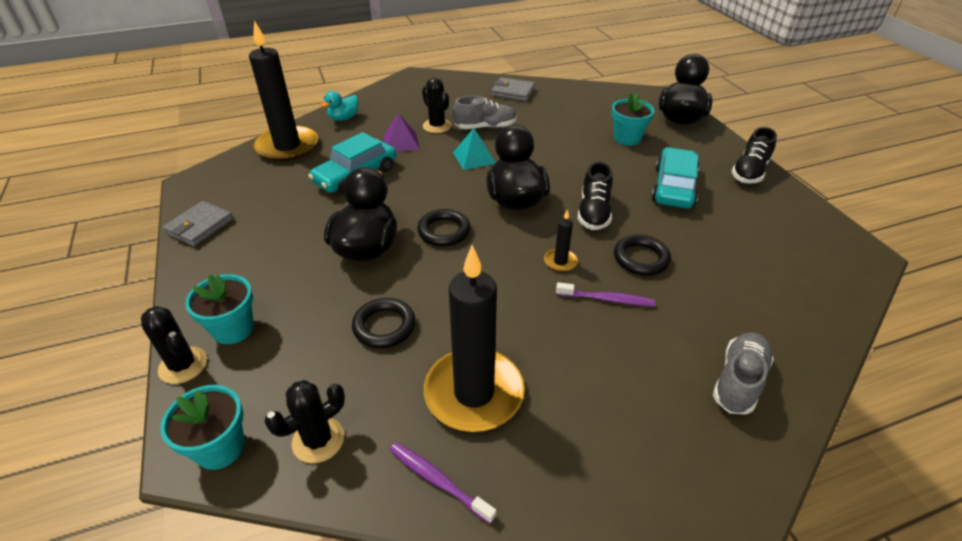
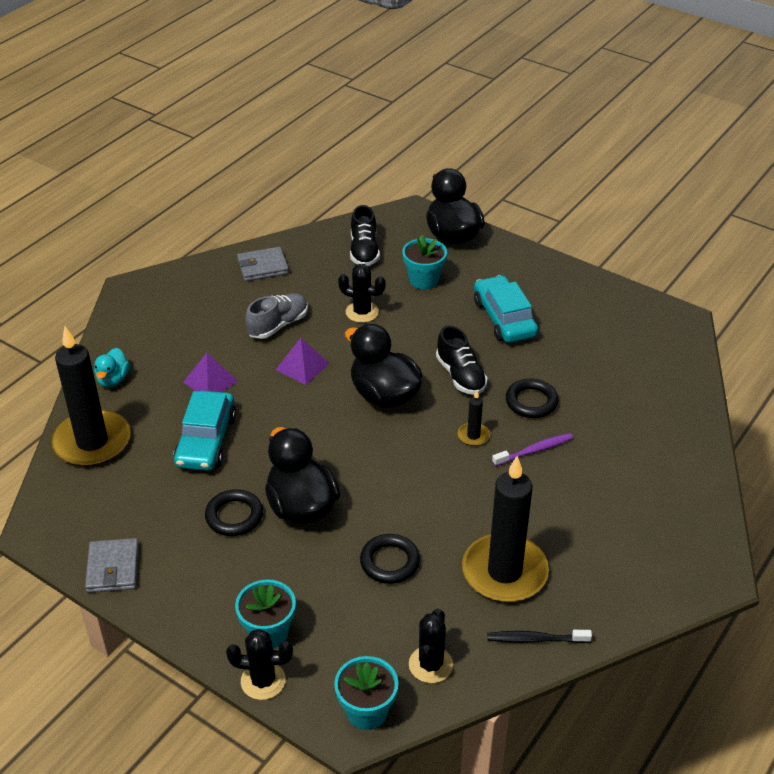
camera: 35 degrees left, 0 degrees up
(437, 126) = (227, 345): black cactus -> black cactus (362, 312)
(438, 481) = (535, 639): purple toothbrush -> black toothbrush
(444, 231) = (352, 456): black ring -> black ring (234, 516)
(474, 158) = (302, 366): turquoise pyramid -> purple pyramid
(738, 381) = (664, 467): grey shoe -> none
(749, 172) = (552, 273): black shoe -> black shoe (364, 251)

